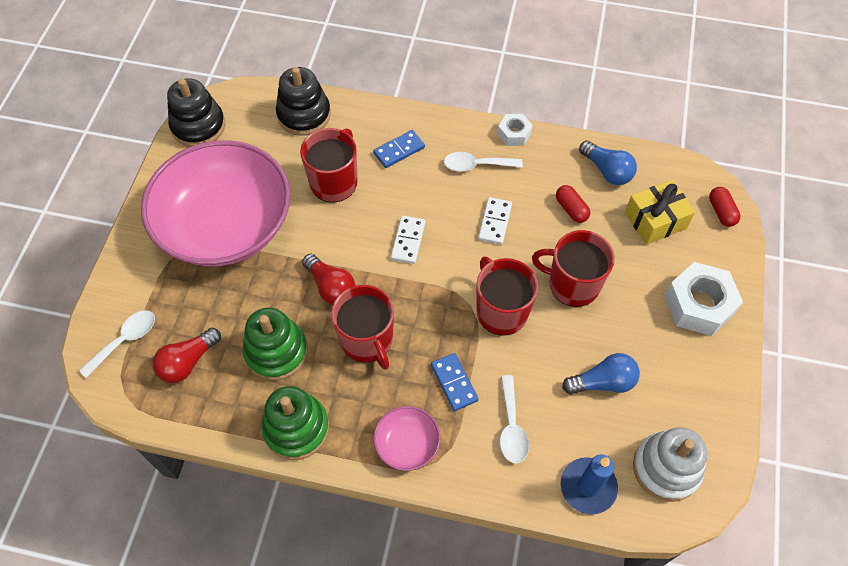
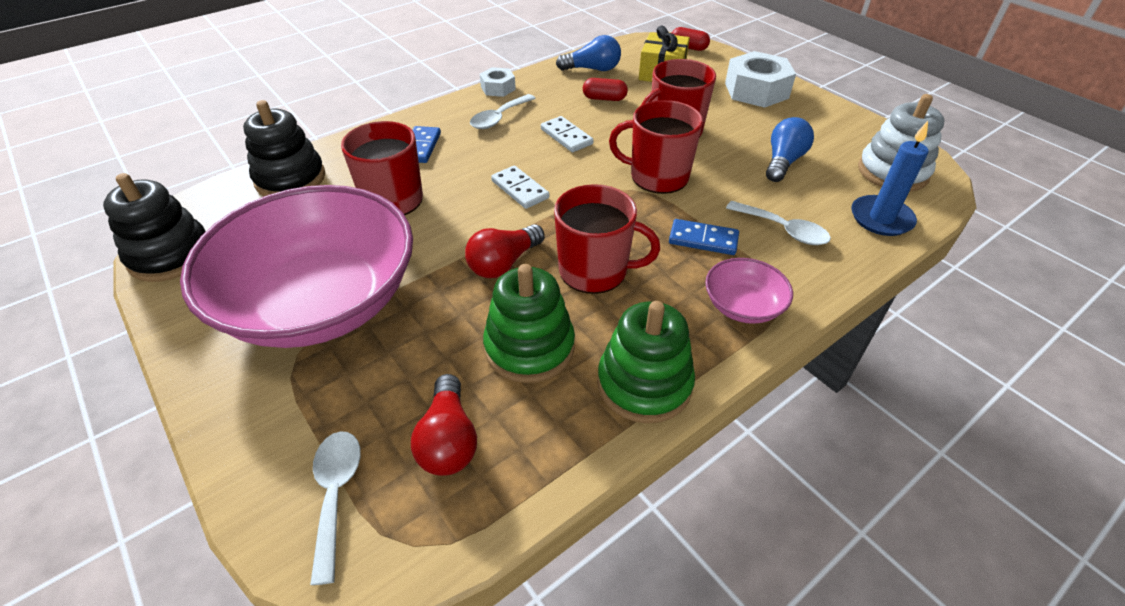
camera: 50 degrees left, 15 degrees down
(331, 287) = (504, 263): red light bulb -> red light bulb turned 135 degrees clockwise

